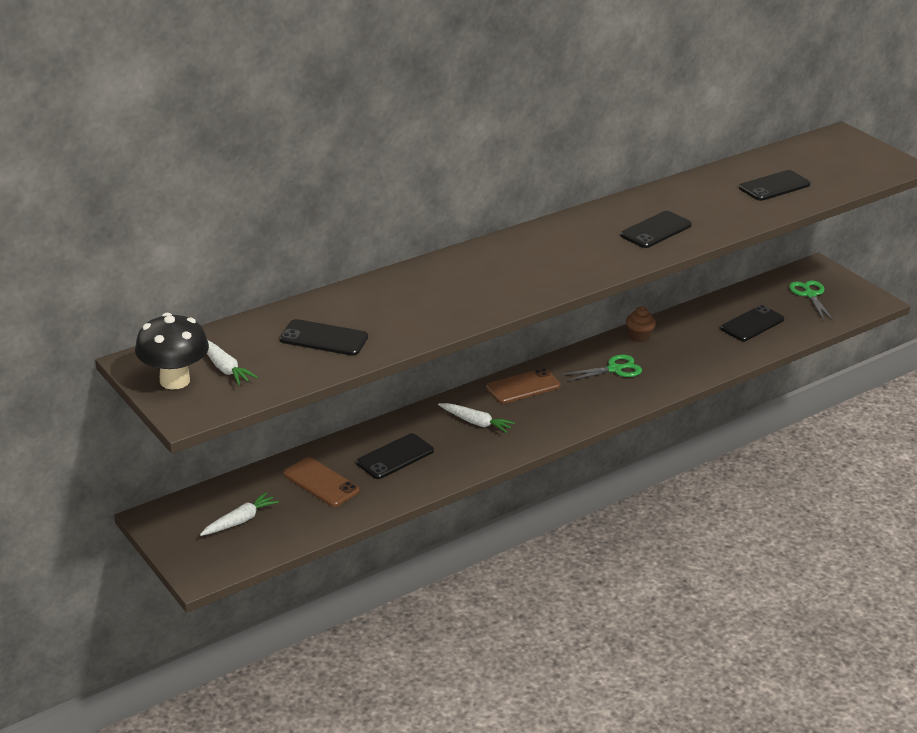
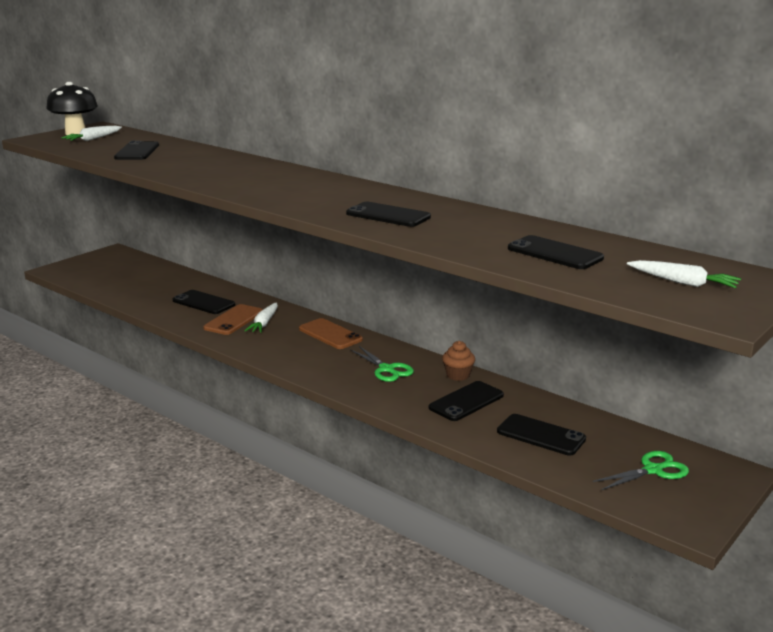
camera: 75 degrees right, 10 degrees down
(240, 521) = (113, 271): white carrot -> white carrot (683, 283)
(321, 482) = (163, 286): brown phone -> brown phone (233, 320)
(688, 343) = (466, 401): none -> black phone

